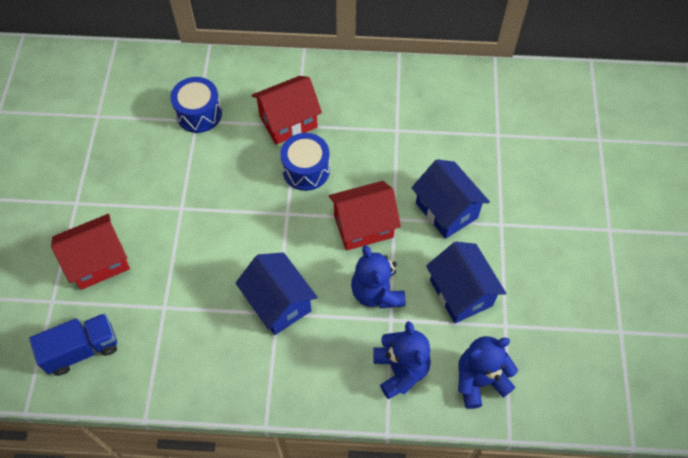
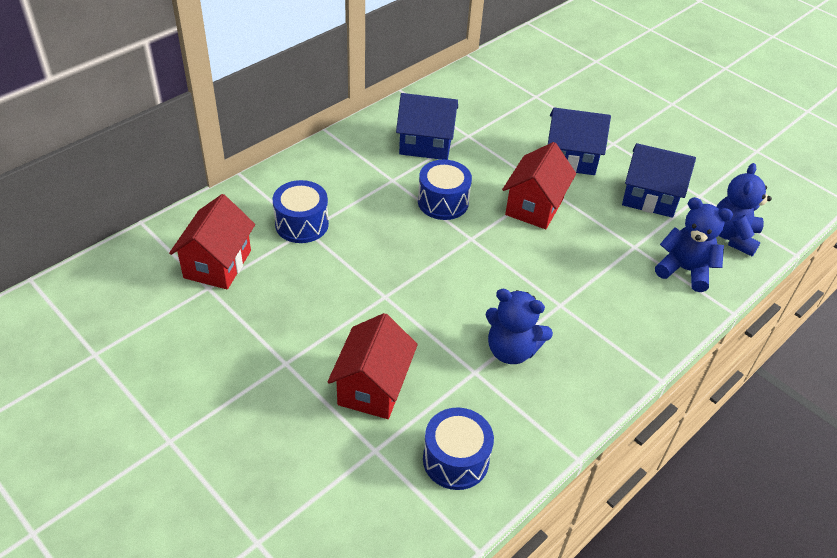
camera: 50 degrees left, 15 degrees down
(82, 349) = (455, 460): blue truck -> blue drum
(278, 303) = (552, 297): blue house -> blue house (425, 144)
(288, 121) = (383, 181): red house -> red house (217, 264)
(376, 292) = (602, 238): blue teddy bear -> blue teddy bear (511, 350)

